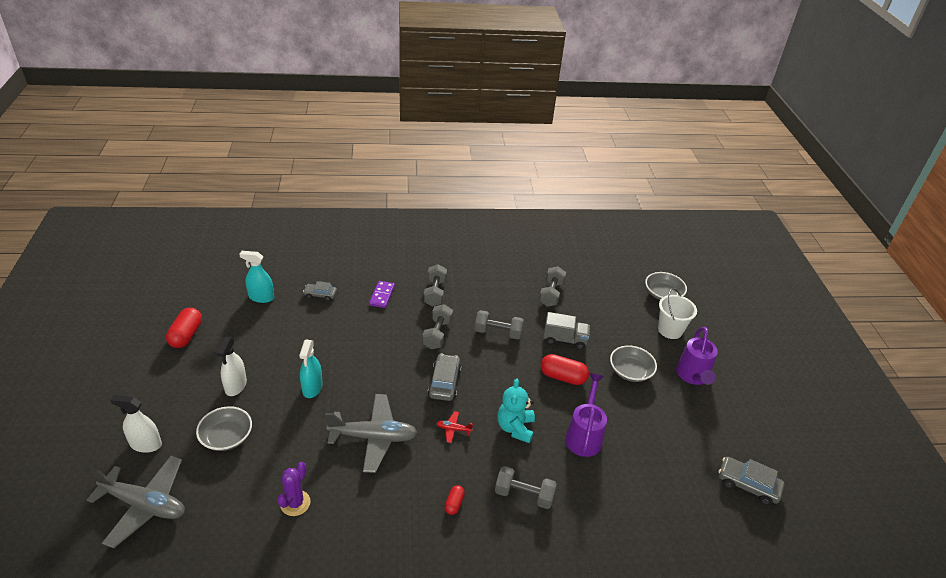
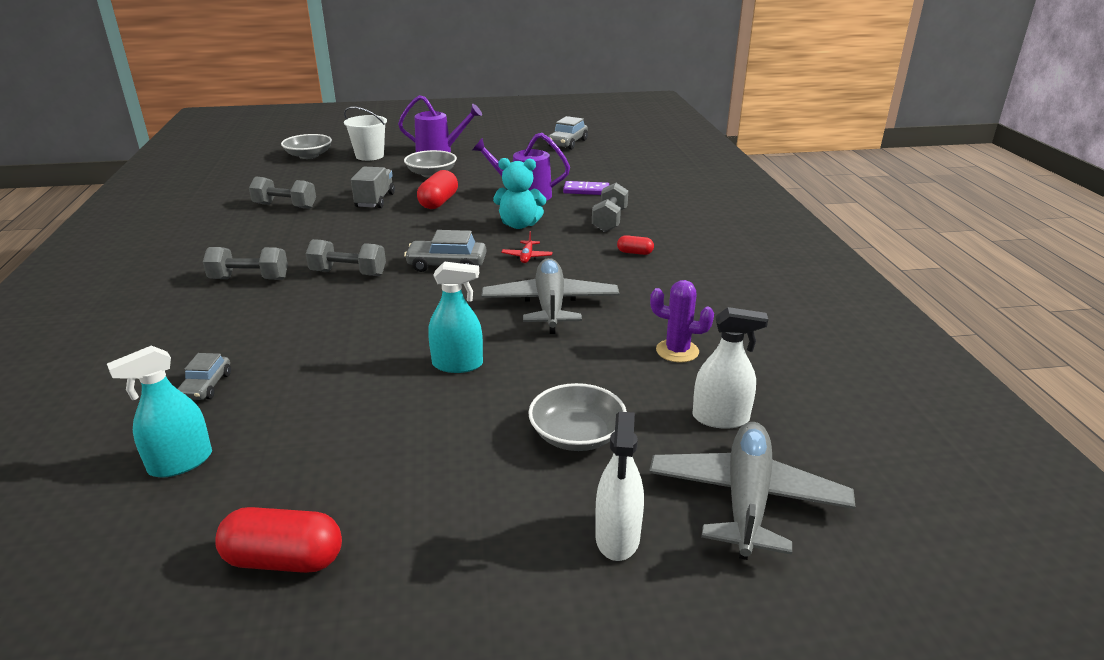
camera: 90 degrees left, 10 degrees down
(236, 386) = (453, 448): white spray bottle -> white spray bottle (720, 418)
(261, 297) = (181, 462): turquoise spray bottle -> turquoise spray bottle turned 45 degrees clockwise
(382, 295) = (237, 322): purple domino -> purple domino (586, 190)
(498, 332) = (354, 235): grey dumbbell -> none

